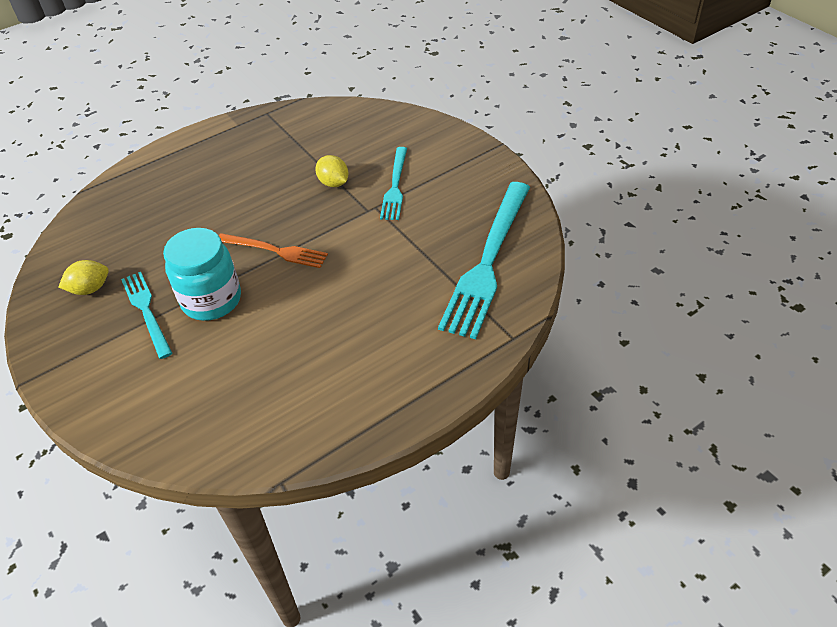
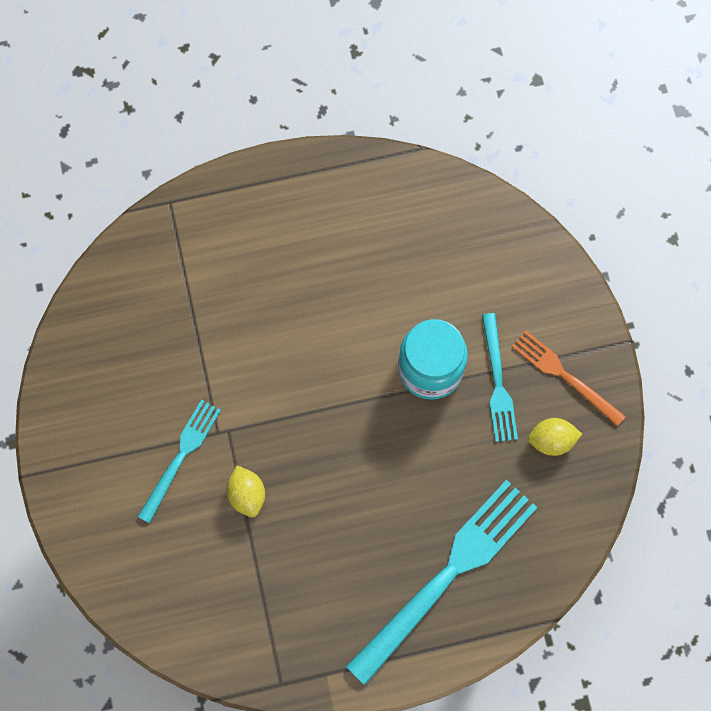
camera: 160 degrees left, 25 degrees up
(275, 251) = (348, 412): orange fork -> orange fork (565, 376)
(488, 261) = (141, 300): turquoise fork -> turquoise fork (446, 576)

